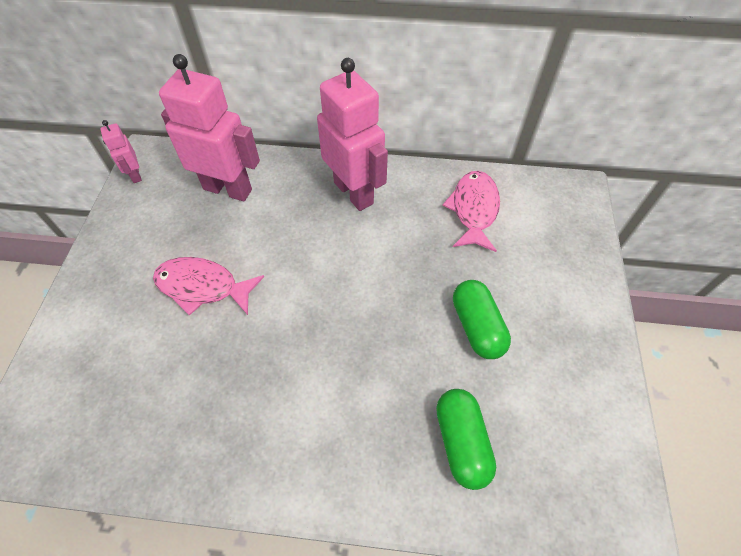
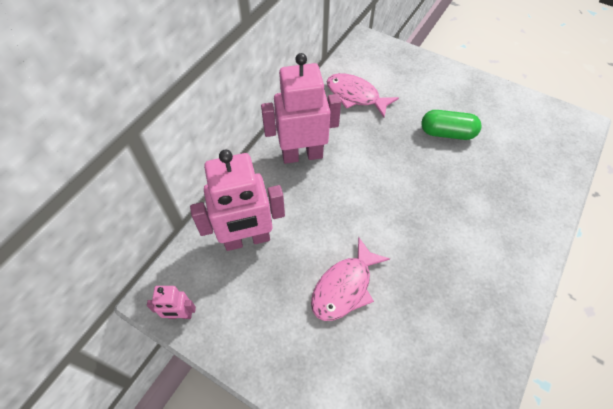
camera: 65 degrees left, 0 degrees up
(228, 189) = (247, 239): pink robot -> pink robot turned 150 degrees counterclockwise
(461, 442) = (521, 173): green capsule -> none

